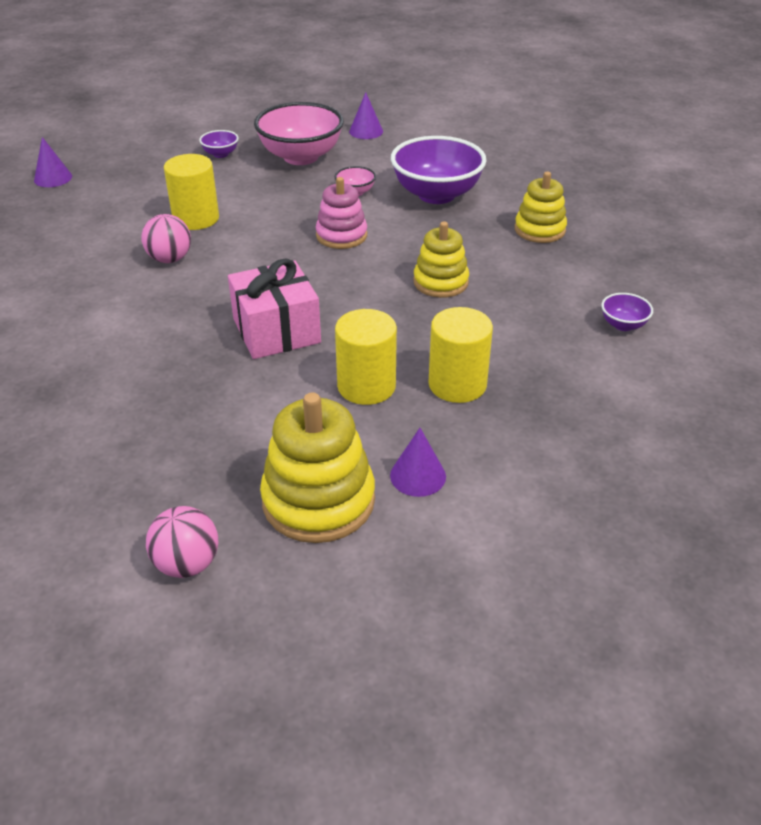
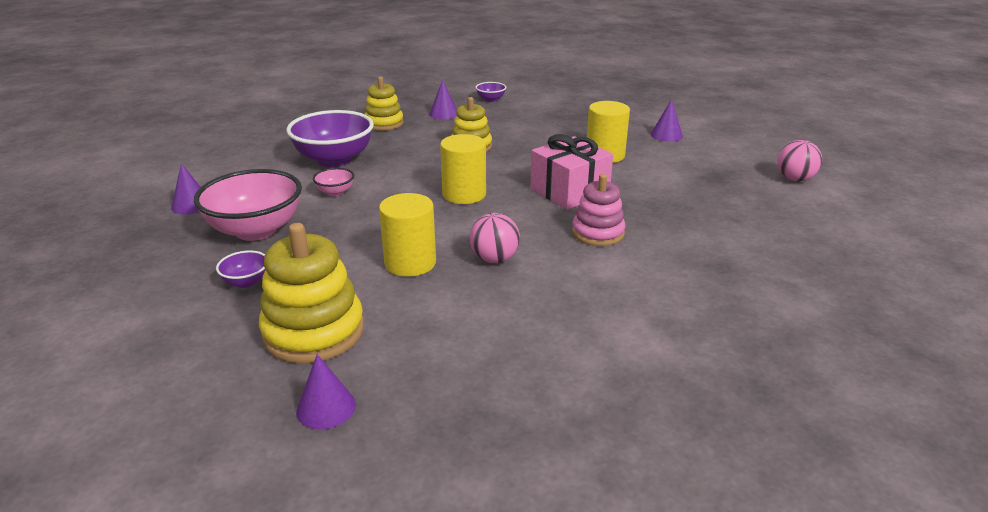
camera: 105 degrees left, 10 degrees down
(318, 500) = (712, 155): yellow stacking toy -> yellow stacking toy (314, 331)
(341, 235) = (418, 187): pink stacking toy -> pink stacking toy (598, 233)
(457, 384) = (581, 133): yellow cylinder -> yellow cylinder (464, 194)
(566, 276) = (444, 114): none -> purple cone

